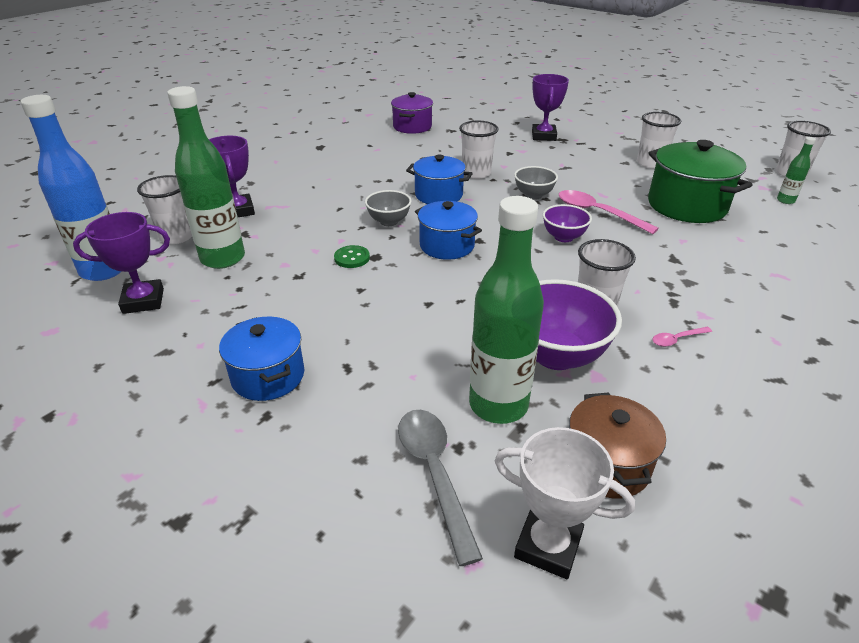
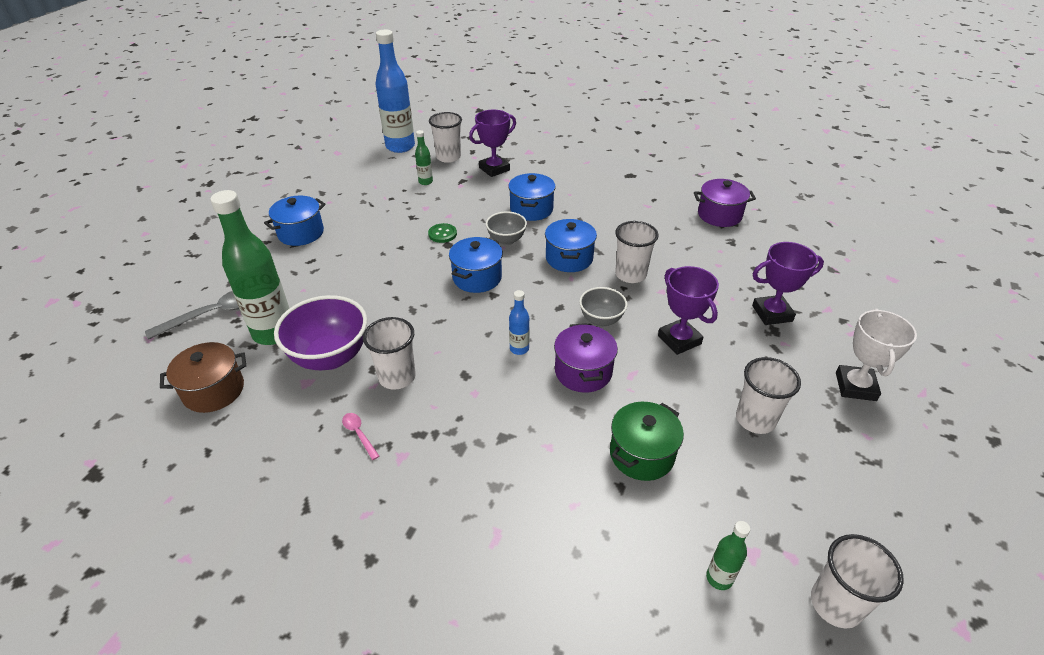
camera: 75 degrees right, 5 degrees up
(143, 301) = (370, 170): purple trophy -> purple trophy (679, 340)
(223, 258) = (425, 182): green bottle -> green bottle, size x0.45
(341, 201) = (531, 209): none -> blue pot
(548, 546) = (154, 367): white trophy -> white trophy (855, 386)
(563, 237) = (519, 349): purple bowl -> blue bottle
(597, 213) = (583, 372): pink spoon -> purple pot
(686, 205) = (642, 454): green pot -> green pot, size x0.64

